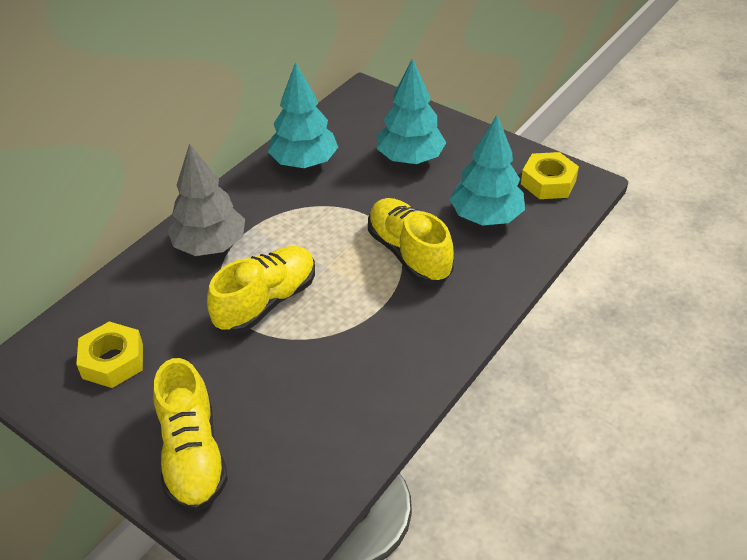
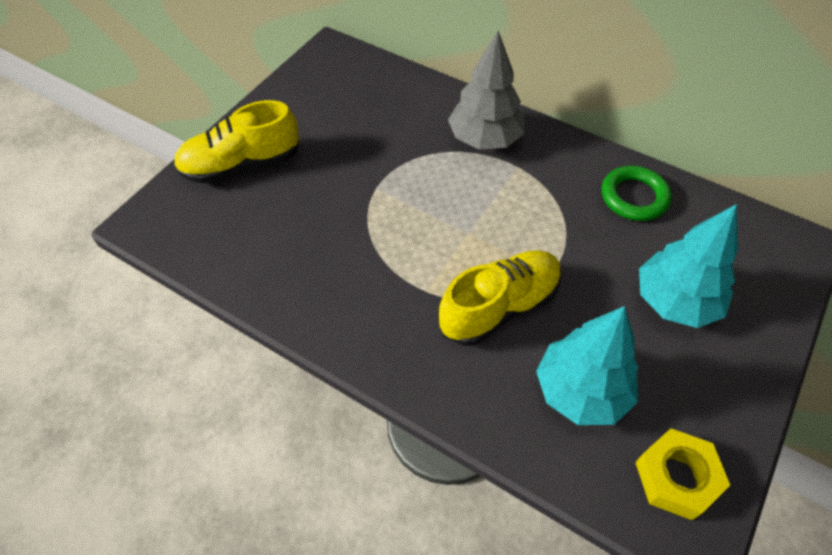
camera: 85 degrees right, 10 degrees up
(113, 361) = (339, 101): yellow nut -> none
(266, 302) = (413, 190): yellow shoe -> none
(304, 162) = (634, 197): turquoise tree -> green ring

